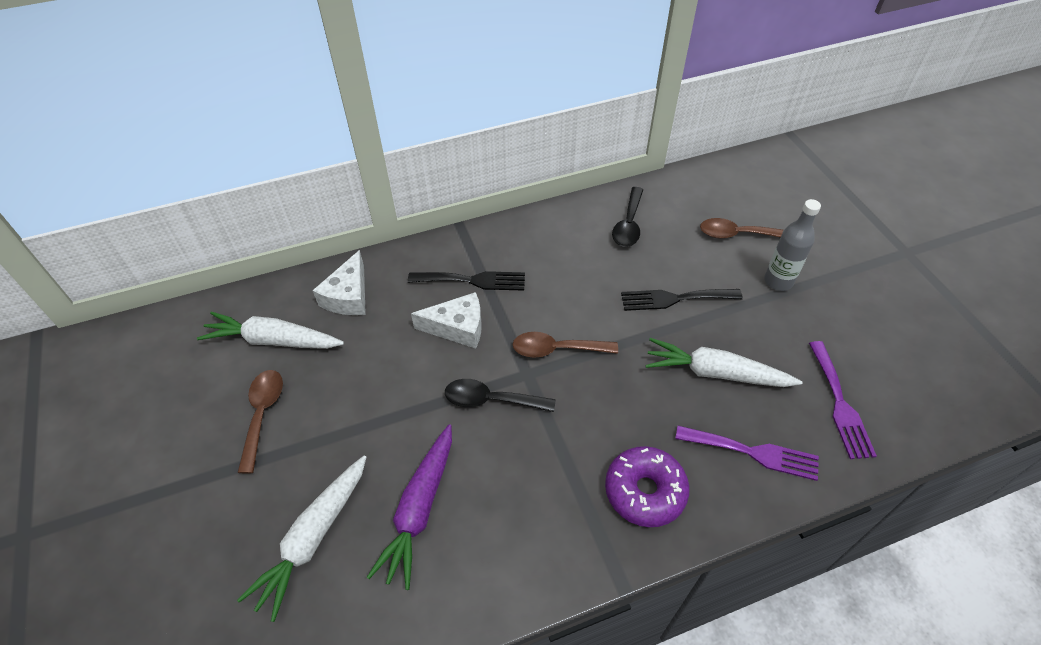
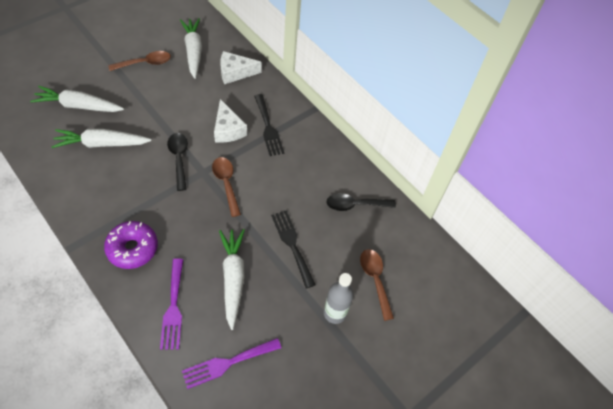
camera: 65 degrees right, 5 degrees up
(419, 509) = (102, 144): purple carrot -> white carrot

